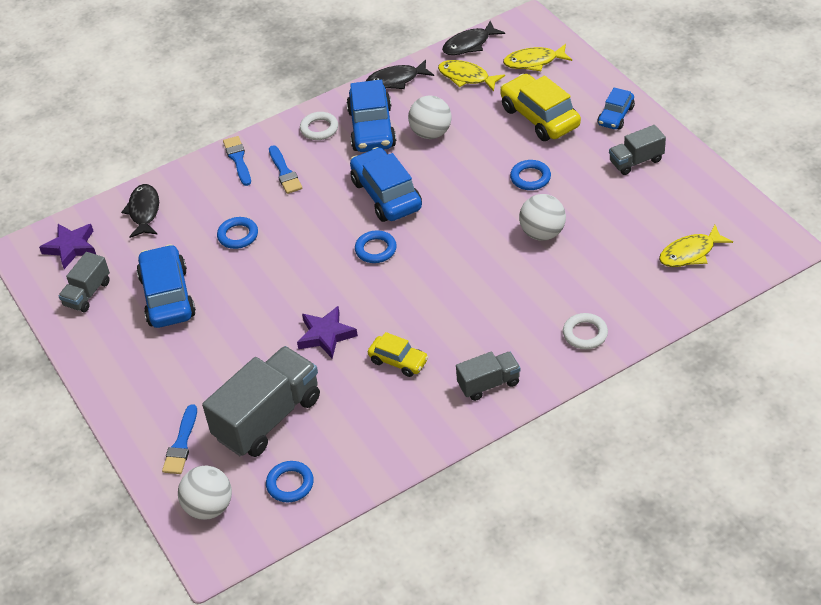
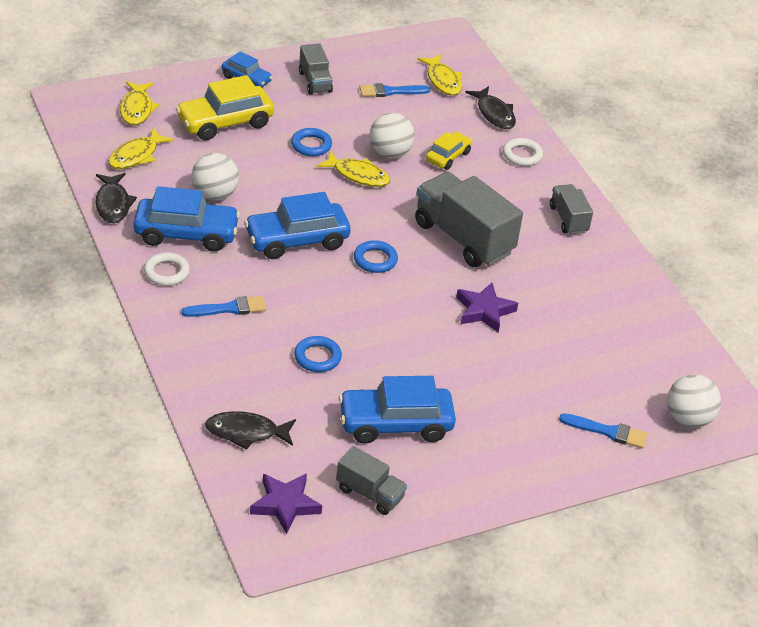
camera: 90 degrees left, 5 degrees down
(238, 159) = (188, 343): blue brush -> blue brush (390, 91)
(268, 418) = (584, 365): grey truck -> grey truck (463, 238)
(290, 484) = (666, 360): blue ring -> none
(398, 361) = (529, 268): yellow car -> yellow car (448, 157)
(469, 44) = (82, 144): black fish -> black fish (494, 114)
(497, 217) = (358, 175): none -> yellow fish

